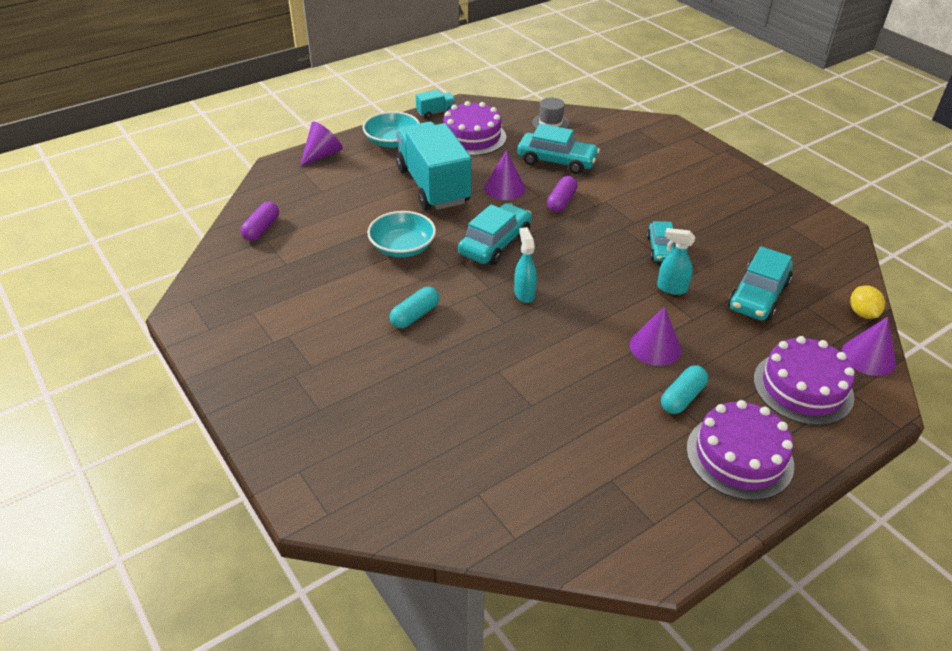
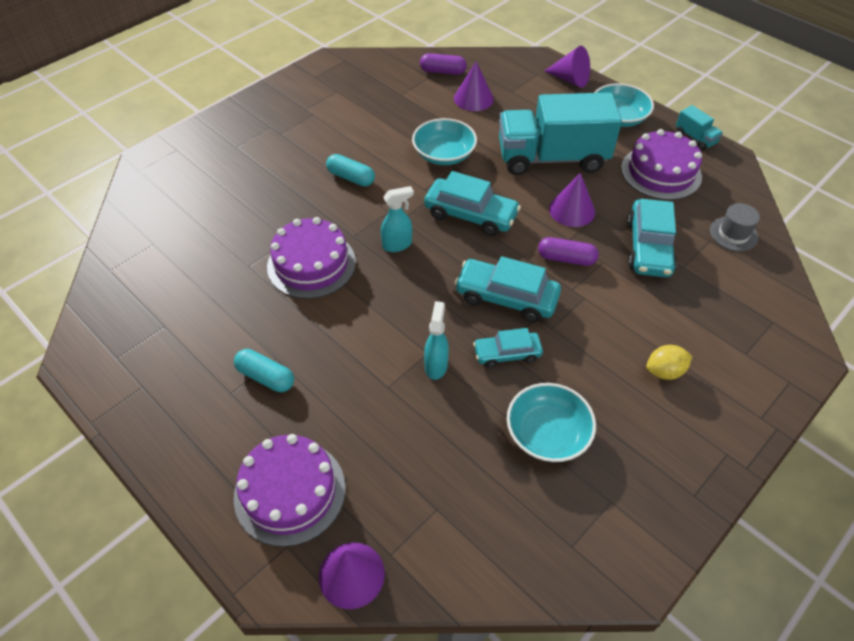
camera: 80 degrees right, 10 degrees up
(433, 186) = (552, 158): turquoise truck -> turquoise truck turned 150 degrees counterclockwise
(655, 347) = (336, 353): purple cone -> purple cone (473, 98)
(735, 242) = (547, 433): none -> turquoise bowl
(739, 456) = (190, 425): purple cake -> purple cake (311, 264)
(758, 296) = (444, 454): turquoise car -> turquoise car (506, 297)
(862, 313) = (437, 579): yellow lemon -> yellow lemon (664, 371)

